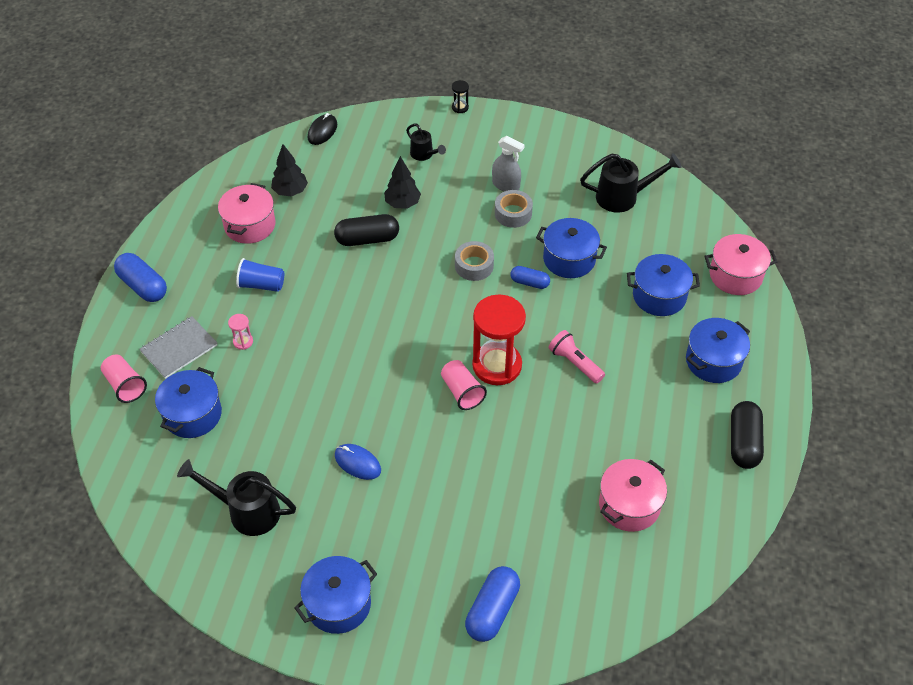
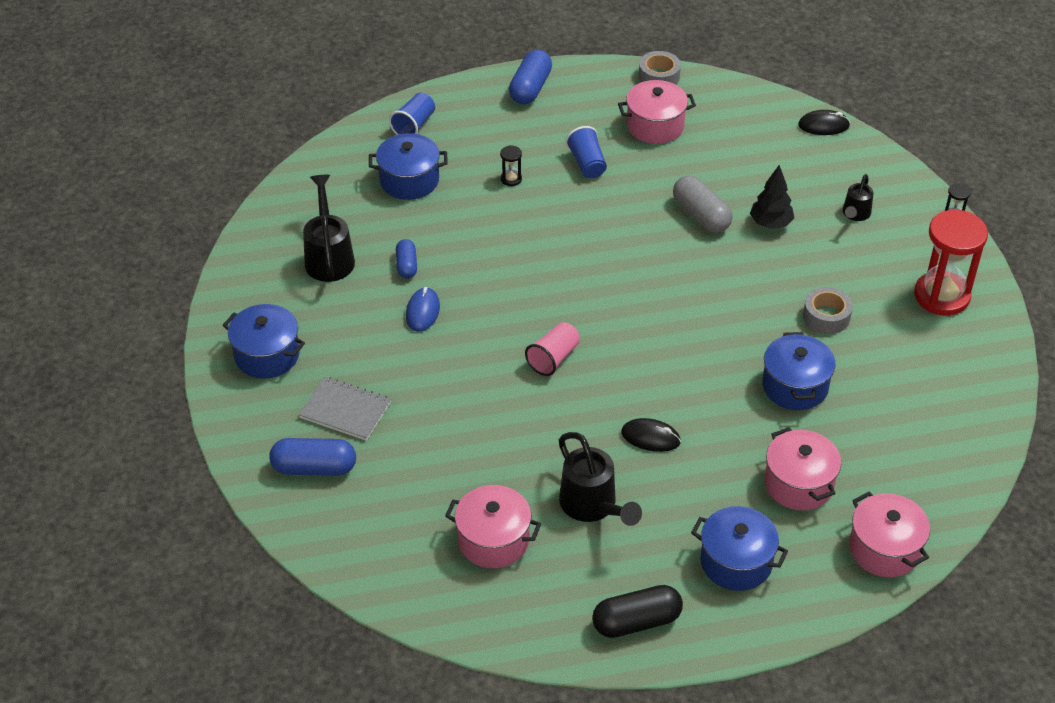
camera: 65 degrees right, 5 degrees down
(125, 385) = (414, 125): pink cup -> blue cup
(179, 348) = (475, 141): grey notebook -> grey notebook (345, 410)
(243, 341) = (511, 179): pink hourglass -> black hourglass
(290, 191) = (721, 135): black tree -> none
(367, 239) = (701, 215): black capsule -> grey capsule
(474, 266) = (726, 310): grey tape -> grey tape (659, 76)
(497, 365) = (605, 374): red hourglass -> red hourglass (941, 296)
(506, 185) = (864, 296): grey spray bottle -> none
(529, 282) = (736, 363): blue capsule -> blue capsule (406, 265)
(575, 363) = (650, 437): pink flashlight -> black mouse
(623, 197) = (929, 404): black watering can -> black watering can (592, 506)
(659, 296) = (799, 484): blue pot -> pink pot

